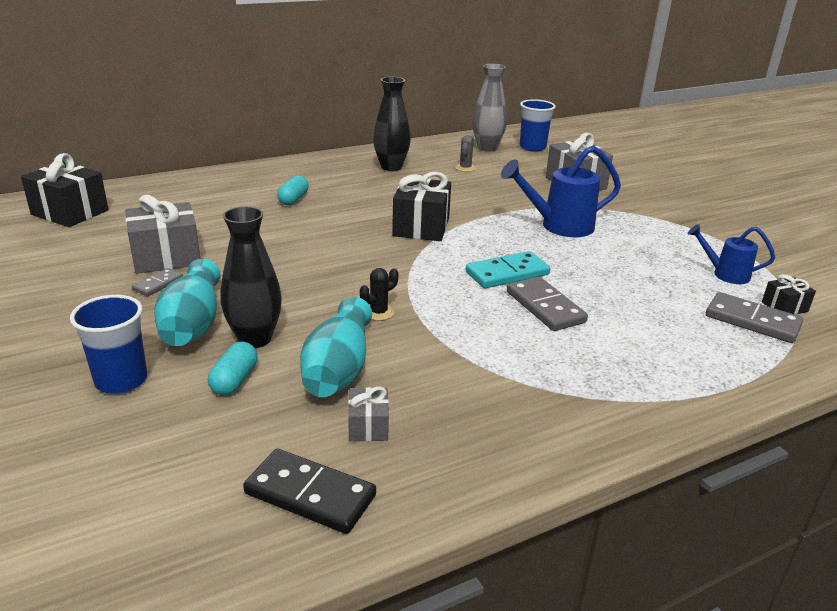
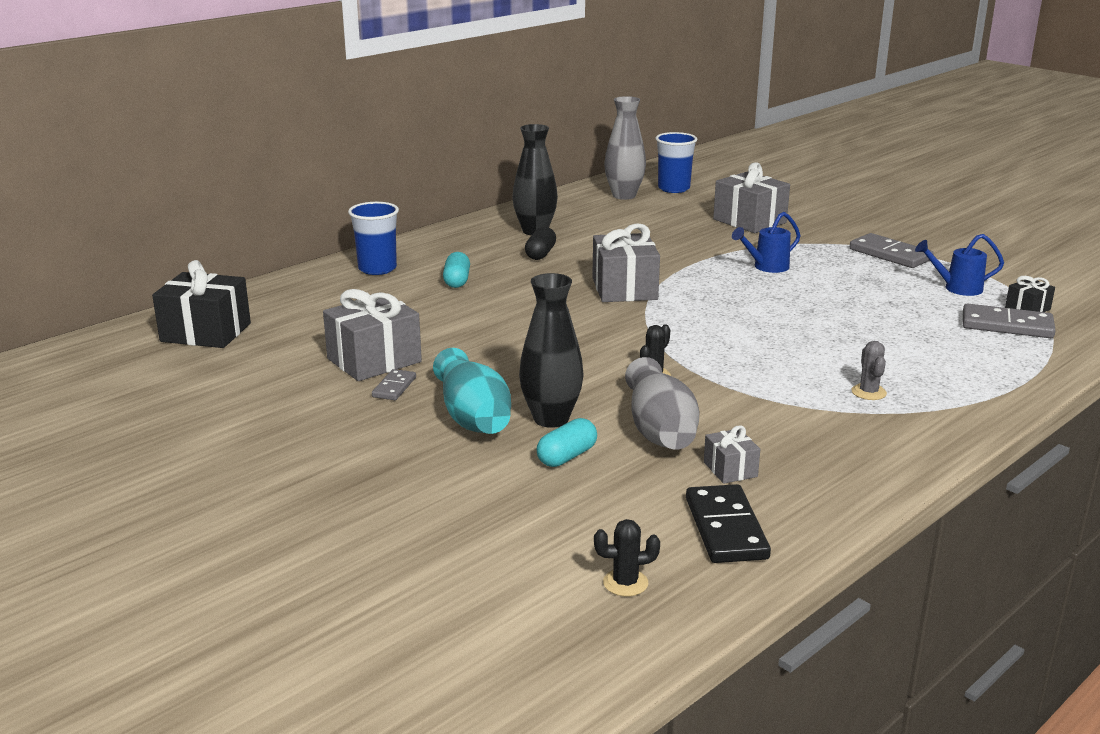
camera: 15 degrees left, 5 degrees down
(121, 380) = (452, 477): blue cup -> blue cup (377, 269)
(162, 538) = (625, 583): none -> black cactus
(234, 380) = (566, 456): turquoise capsule -> turquoise capsule turned 45 degrees clockwise
(310, 495) = (725, 528): black domino -> black domino turned 75 degrees clockwise
(338, 369) = (659, 430): turquoise vase -> grey vase
(379, 186) = (540, 254): none -> black capsule
(421, 227) = (624, 289): black gift -> grey gift
(465, 168) = (618, 221): grey cactus -> grey cactus (868, 392)
(507, 273) = (750, 320): turquoise domino -> none
(545, 307) = (811, 344): grey domino -> grey domino (890, 254)
(559, 226) = (766, 267): blue watering can -> blue watering can, size x0.60

